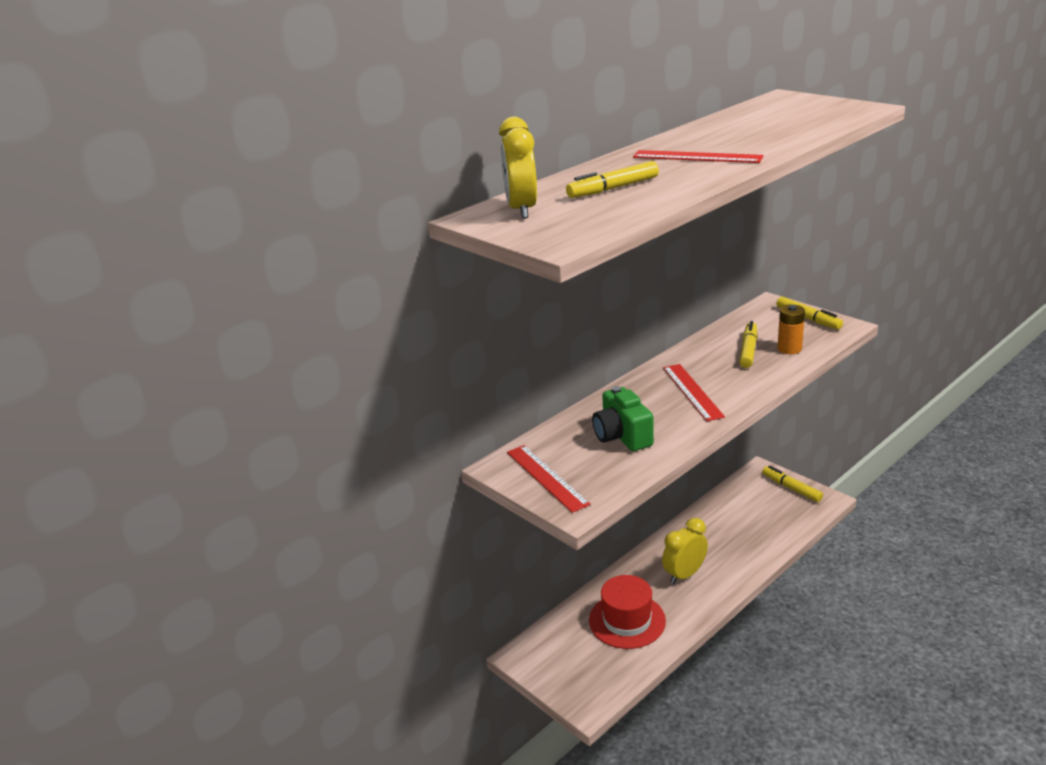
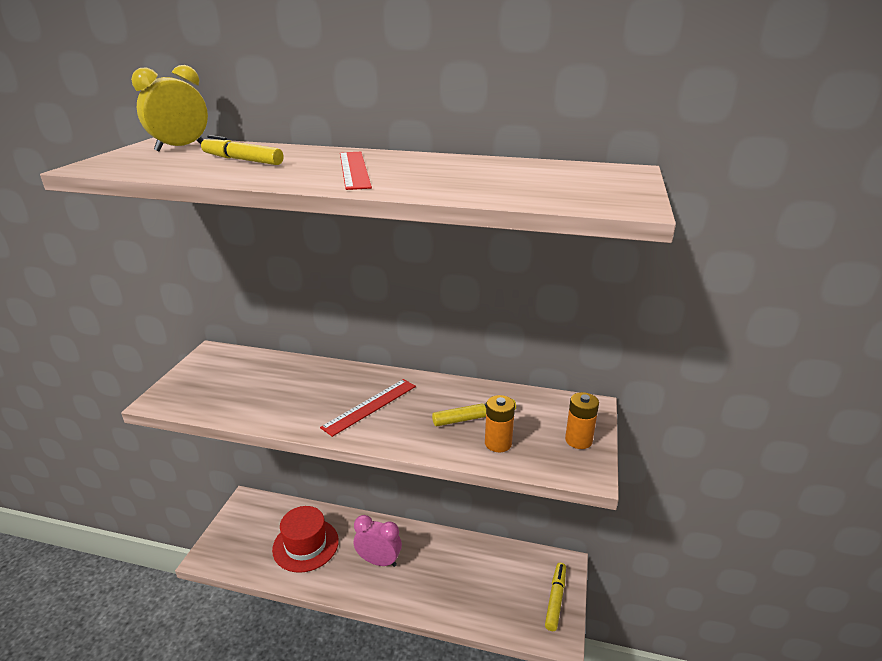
camera: 55 degrees right, 0 degrees up
(546, 477) = (201, 375): red ruler -> none
(622, 436) = (275, 391): green camera -> none
(684, 575) = (379, 561): yellow clock -> pink clock
(808, 319) = (578, 440): yellow marker -> orange battery

